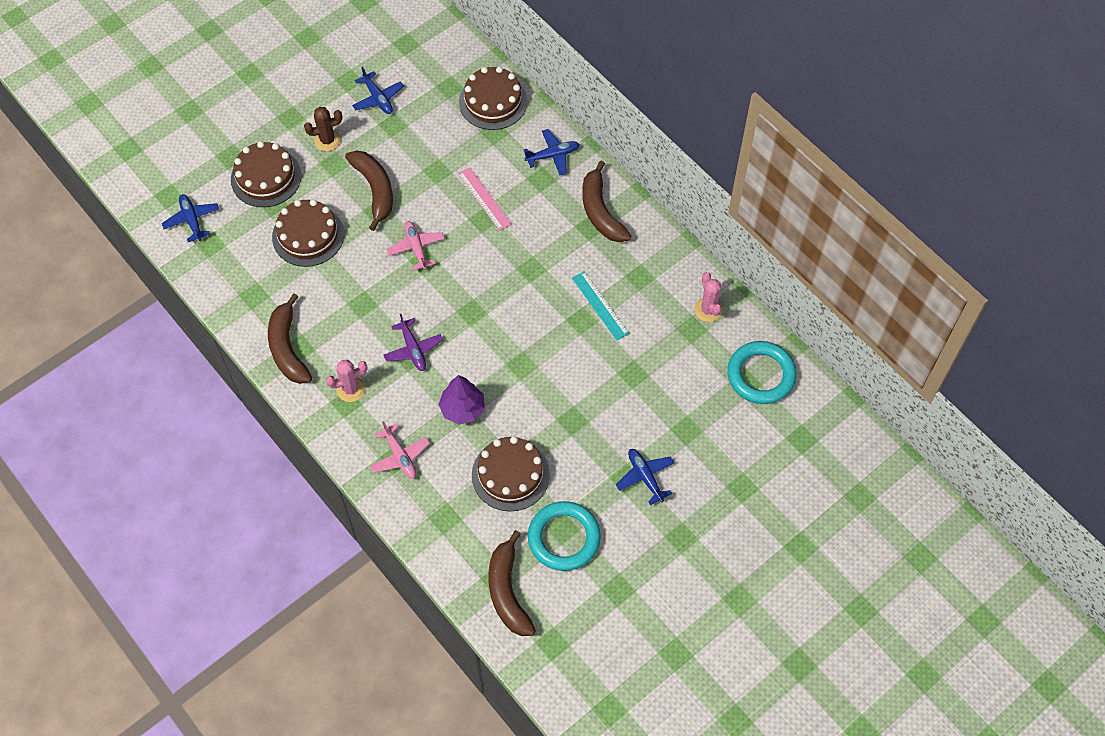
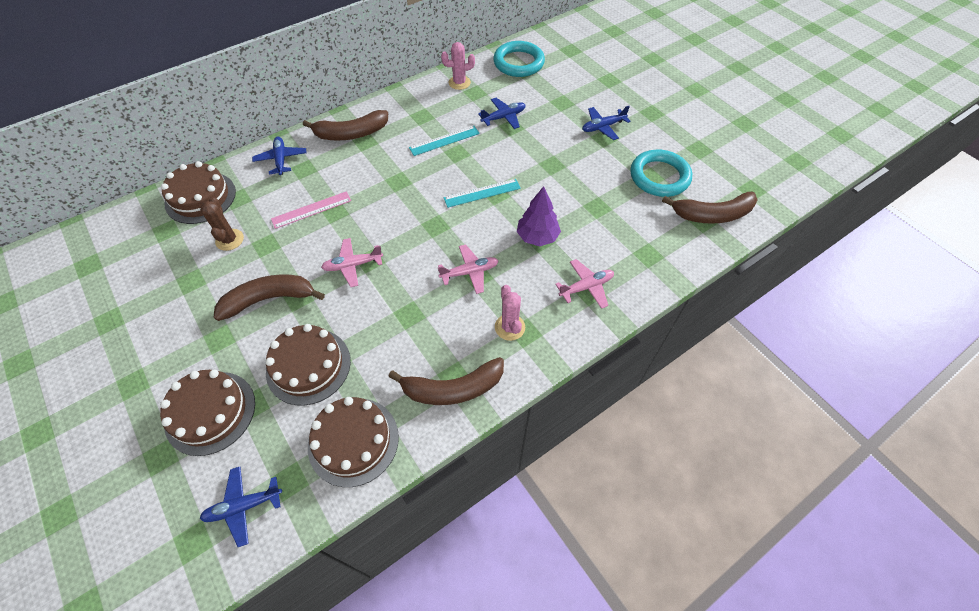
camera: 85 degrees left, 5 degrees down
(327, 140) = (184, 344): brown cactus -> brown cactus (229, 240)
(378, 98) = (148, 293): blue plane -> blue plane (504, 117)
(413, 349) = (470, 272): purple plane -> pink plane
(510, 474) = (603, 207): brown cake -> brown cake (353, 441)
(521, 351) = (482, 193): none -> turquoise ruler

